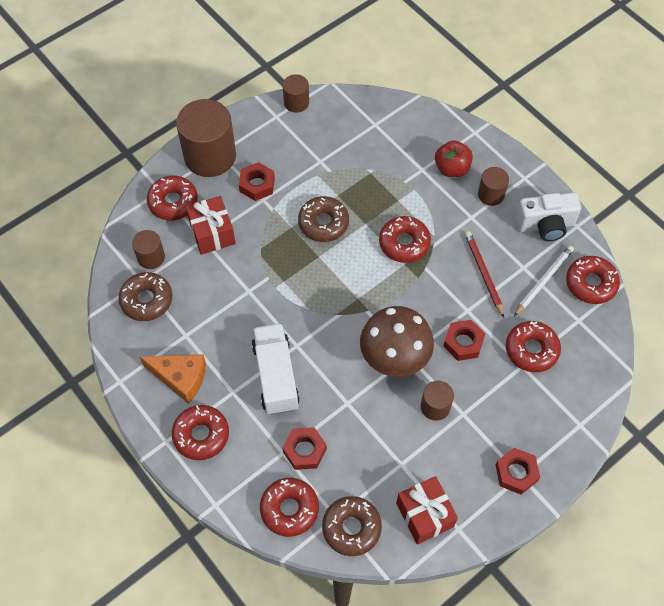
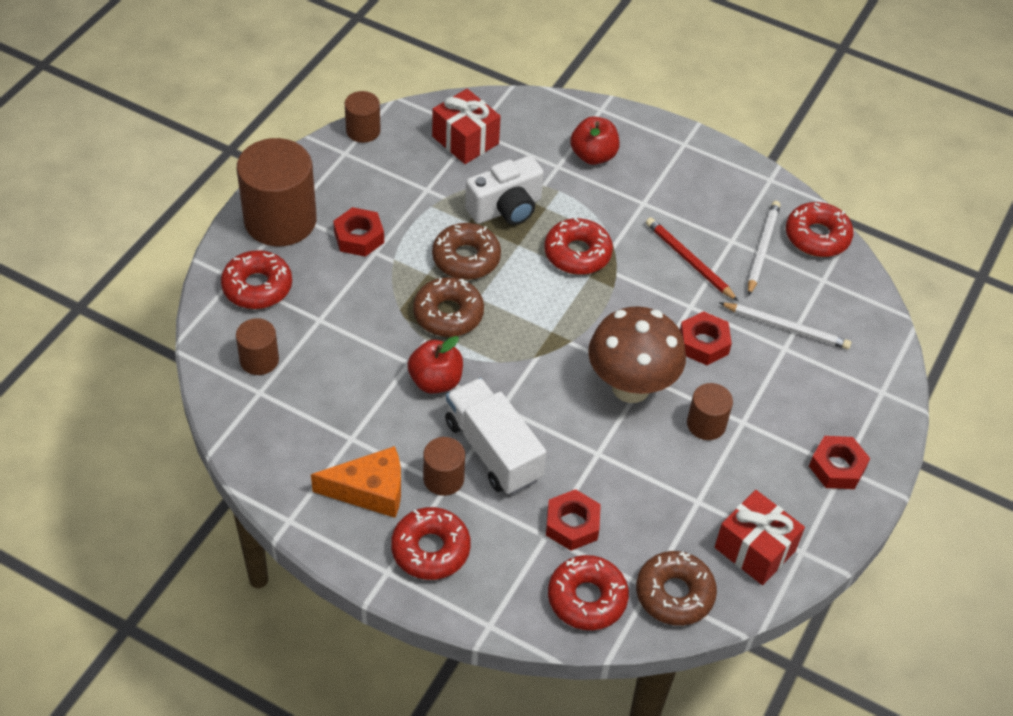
camera: 25 degrees left, 10 degrees down
(146, 300) = (278, 412): brown donut -> brown donut (448, 314)
(212, 233) = (328, 309): red gift -> red gift (465, 140)
(260, 311) = (435, 381): none -> red apple
(491, 194) = (654, 172): brown cylinder -> brown cylinder (443, 478)
(531, 350) = (786, 327): red donut -> white pencil
(545, 225) = (734, 188): white camera -> white camera (506, 208)

